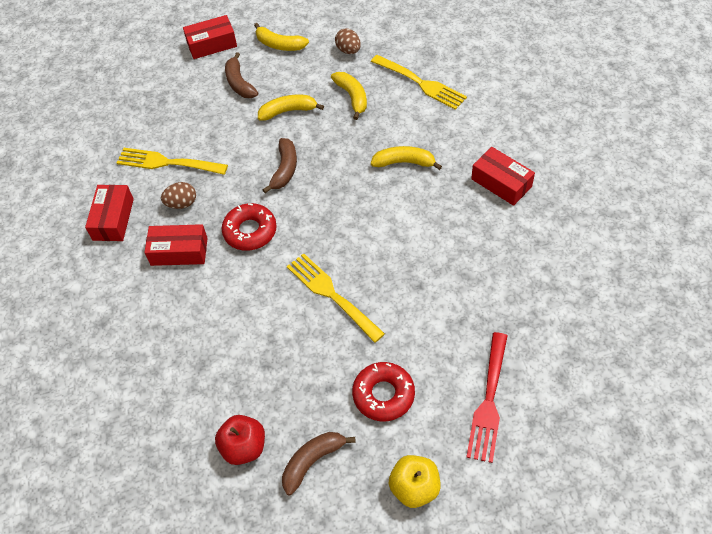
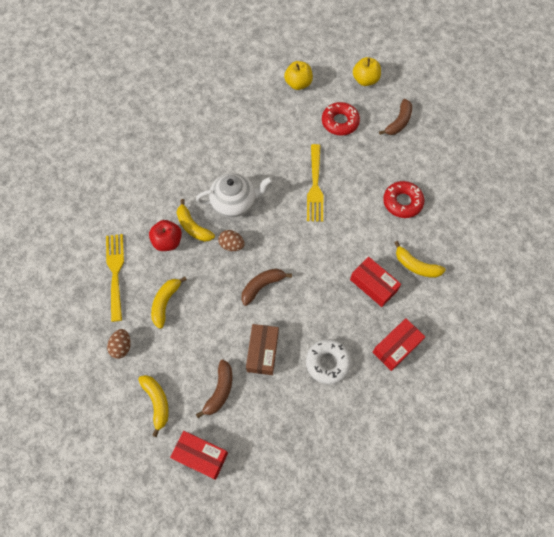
camera: 140 degrees left, 10 degrees up
(167, 162) = (328, 362): yellow fork -> white donut
(182, 203) = (345, 319): brown egg -> brown egg (232, 245)
(232, 128) = (262, 352): none -> brown box
(244, 447) = (425, 152): red apple -> red apple (167, 242)
(250, 231) = (322, 261): red donut -> red donut (402, 202)
(288, 111) = (214, 331): yellow banana -> yellow banana (416, 266)
(312, 461) = (398, 122): brown banana -> brown banana turned 60 degrees counterclockwise
(393, 212) = (234, 202): none -> white teapot
(488, 401) = (298, 84): red fork -> yellow apple
(501, 183) = (162, 168): red box -> none

